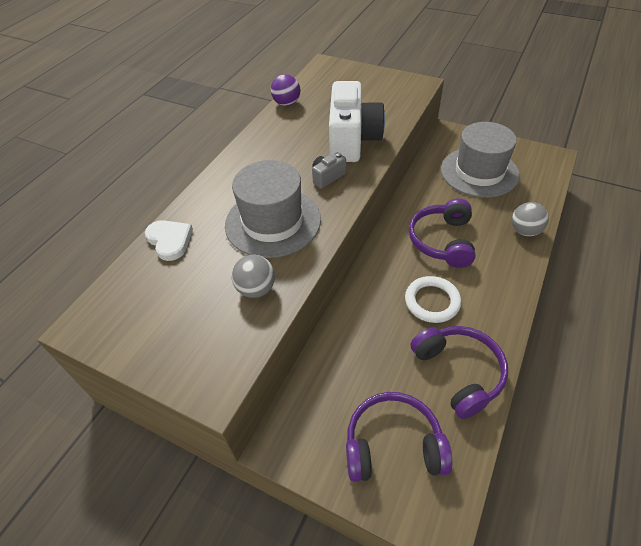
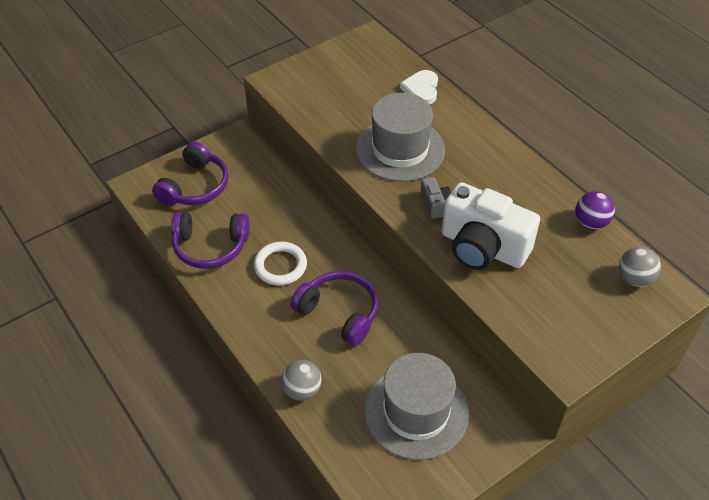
camera: 115 degrees right, 0 degrees up
(170, 240) = (421, 89): white heart -> white heart turned 105 degrees clockwise
(256, 289) = (336, 119): grey ball -> grey ball (634, 278)

